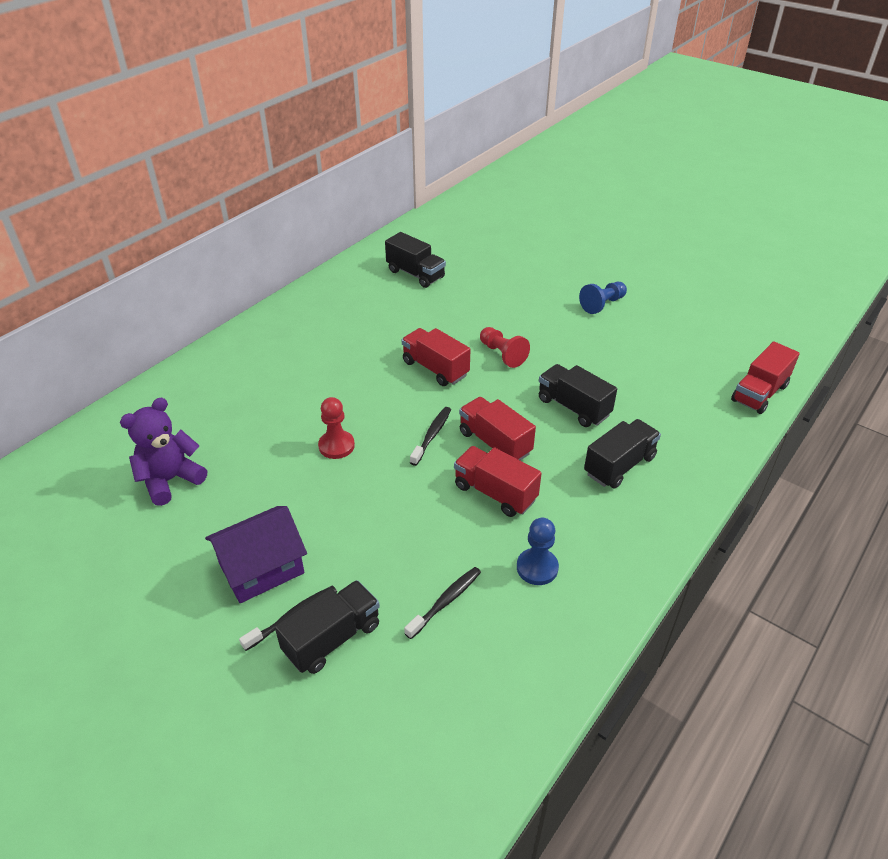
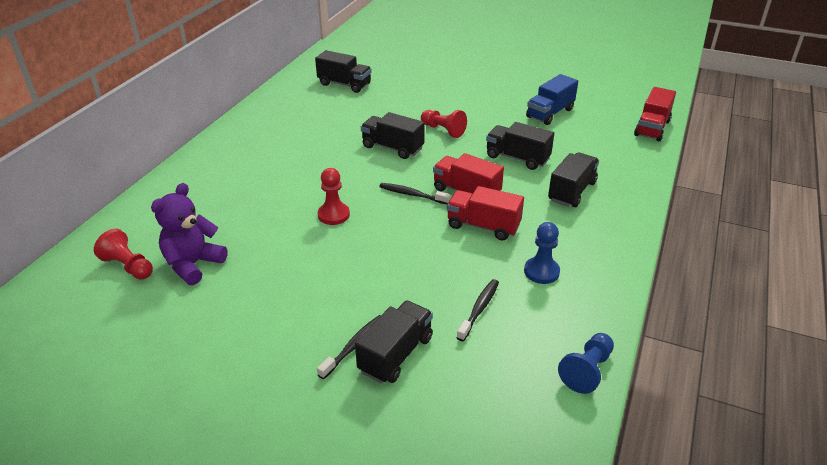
camera: 15 degrees left, 5 degrees down
(108, 469) = (128, 266): none -> red pawn
(261, 568) = (309, 315): purple house -> none
(432, 435) = (412, 194): black toothbrush -> black toothbrush turned 75 degrees counterclockwise
(435, 368) = (392, 148): red truck -> black truck
(602, 304) = (506, 86): blue pawn -> blue pawn (587, 370)
(639, 351) = (550, 113): none -> blue truck

